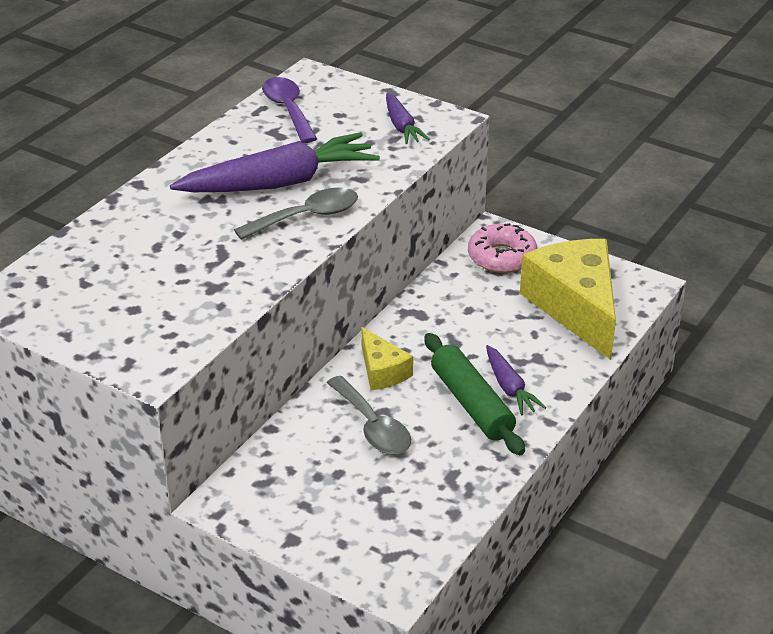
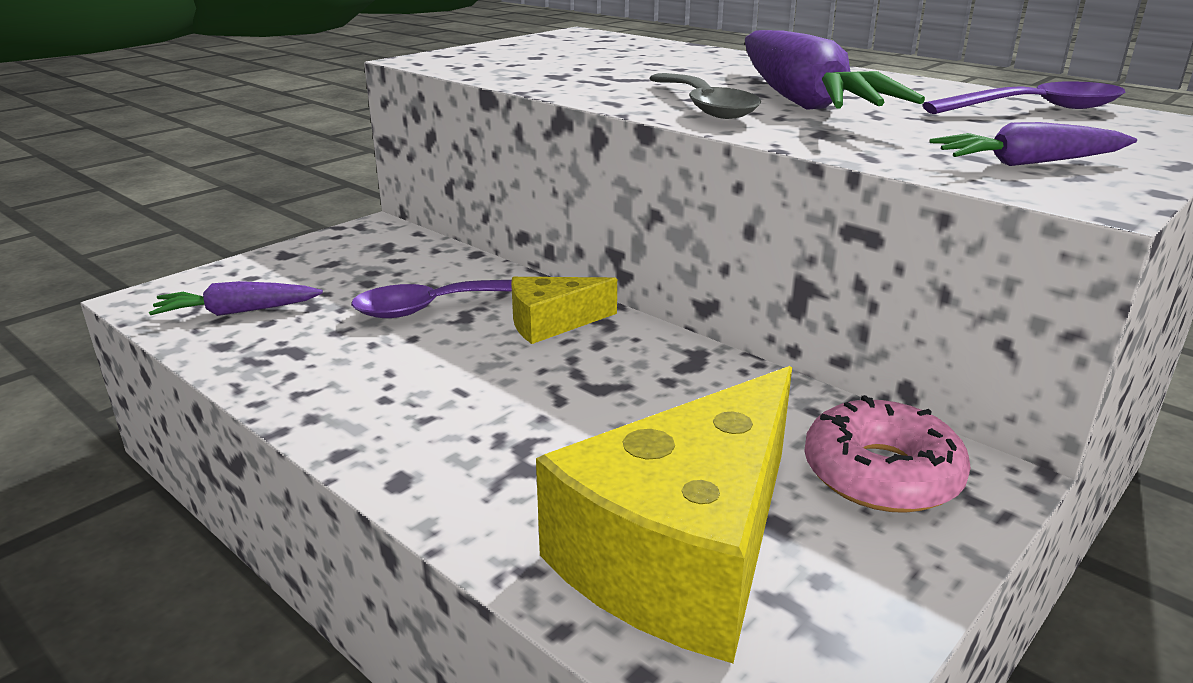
camera: 100 degrees right, 10 degrees down
(372, 427) = (436, 307): grey spoon -> purple spoon
(471, 404) = (436, 383): green rolling pin -> none
(509, 388) = (454, 424): purple carrot -> purple carrot (237, 312)
(576, 307) = (684, 551): yellow cheese -> yellow cheese turned 135 degrees clockwise

